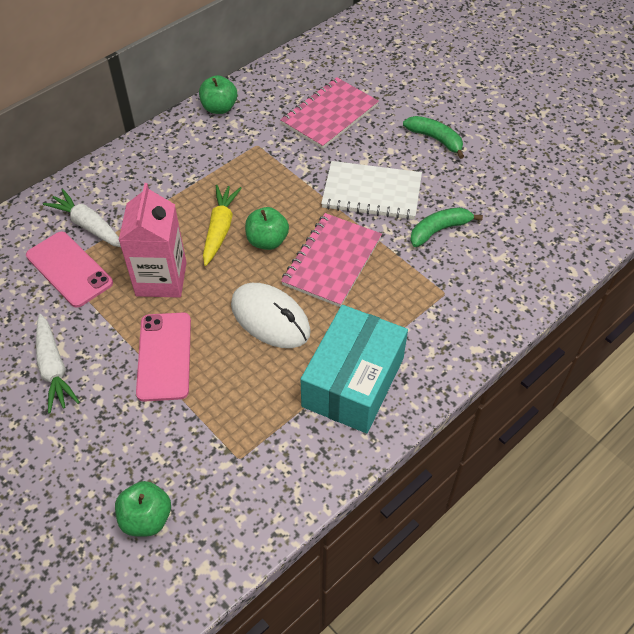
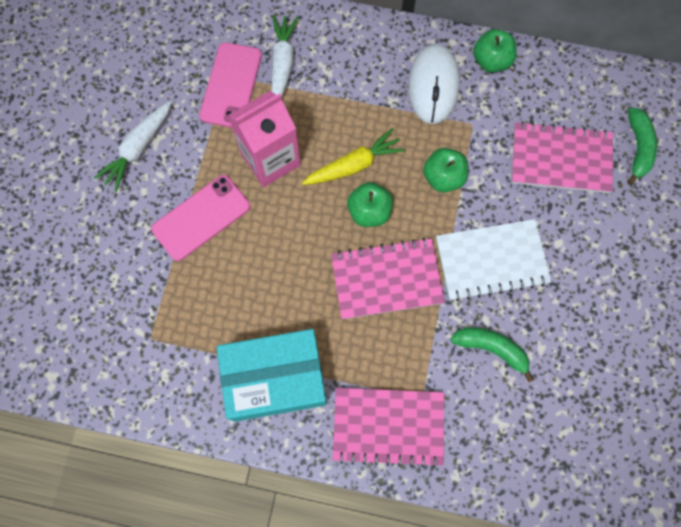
camera: 55 degrees right, 20 degrees up
(146, 518) = (63, 308): green apple -> green apple (443, 177)
(270, 318) = (291, 271): white mouse -> white mouse (433, 86)
(371, 193) = (491, 261): white notebook -> white notebook turned 75 degrees counterclockwise
(435, 139) = (607, 275): green banana -> green banana (638, 148)
(452, 327) = (388, 426): none -> pink notebook

